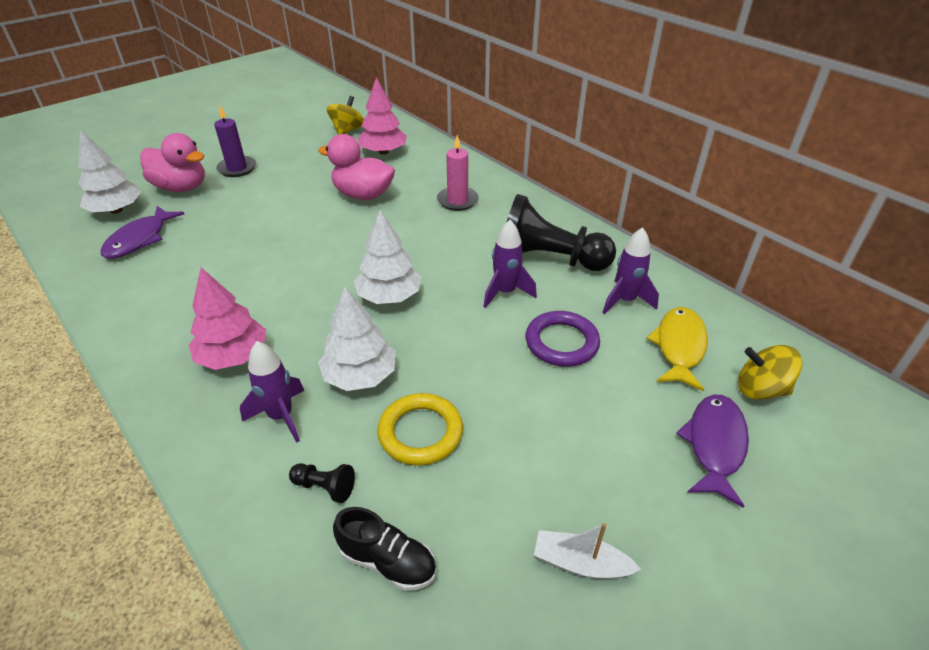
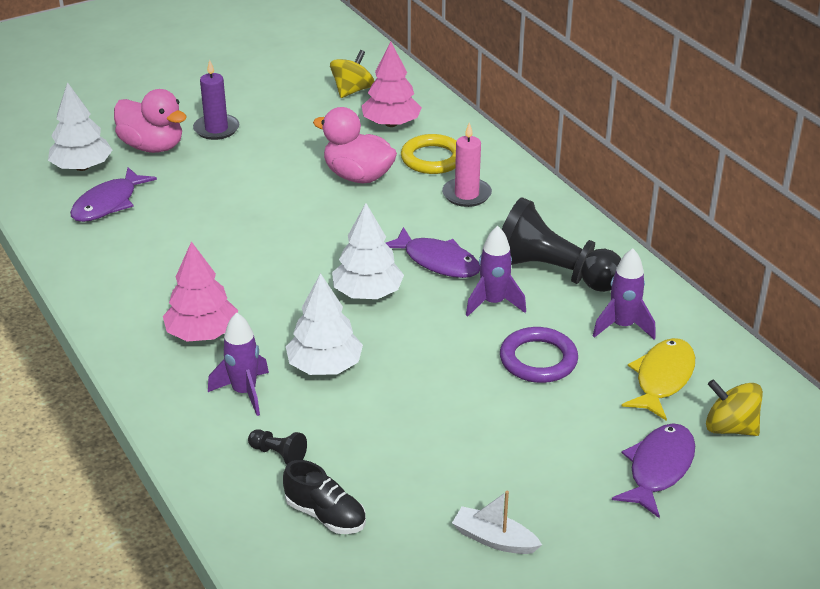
camera: 10 degrees right, 5 degrees down
(420, 432) = (374, 422): yellow ring -> yellow ring (432, 159)
(446, 260) = (437, 261): none -> purple fish

